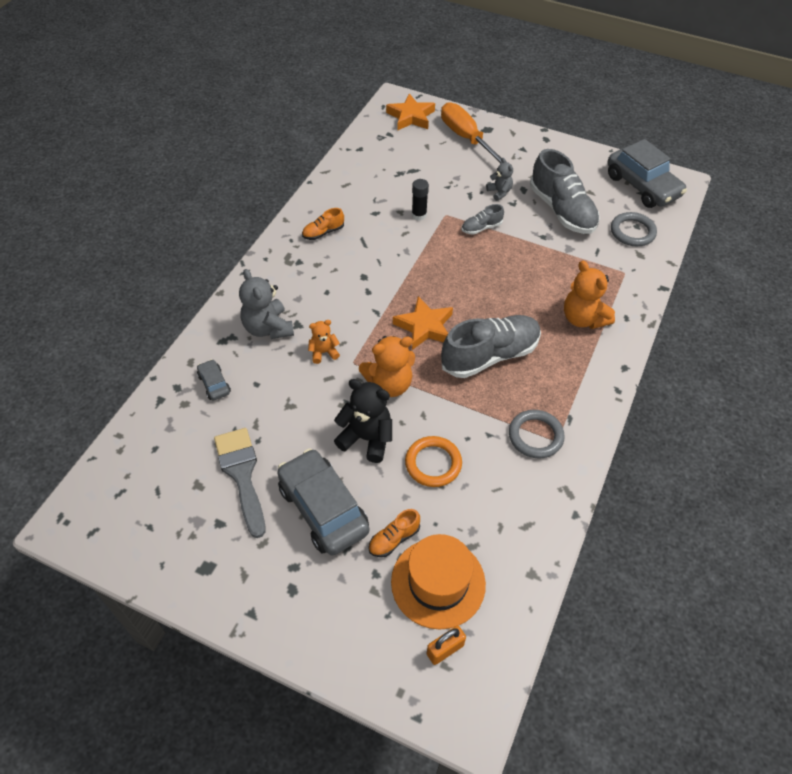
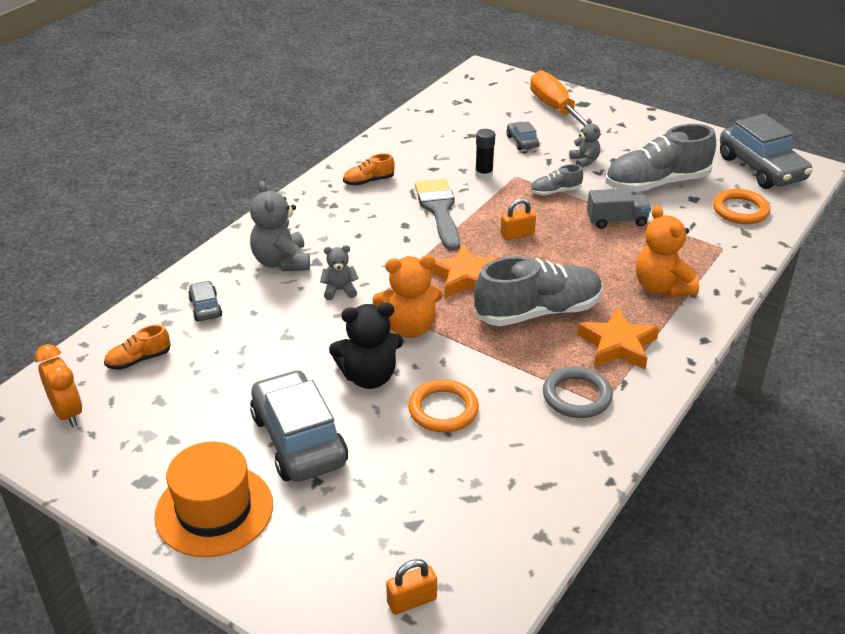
camera: 10 degrees right, 15 degrees down
(123, 509) = (67, 413): none -> orange clock
(241, 474) = (212, 395): grey brush -> grey brush (439, 210)
(323, 352) = (339, 290): orange teddy bear -> grey teddy bear
(367, 438) = (369, 377): black teddy bear -> black teddy bear turned 135 degrees clockwise
(394, 539) = (376, 479): orange shoe -> orange shoe (139, 360)
(411, 116) = (496, 86): orange star -> orange star (617, 345)
(438, 582) = (420, 530): orange hat -> orange hat (214, 510)
(444, 176) = (522, 141): none -> grey car
(458, 277) = (517, 235): none -> orange padlock
(536, 253) = (616, 220): none -> grey truck
(562, 210) = (656, 183): grey shoe -> grey shoe turned 90 degrees clockwise
(632, 232) = (740, 210): grey ring -> orange ring

